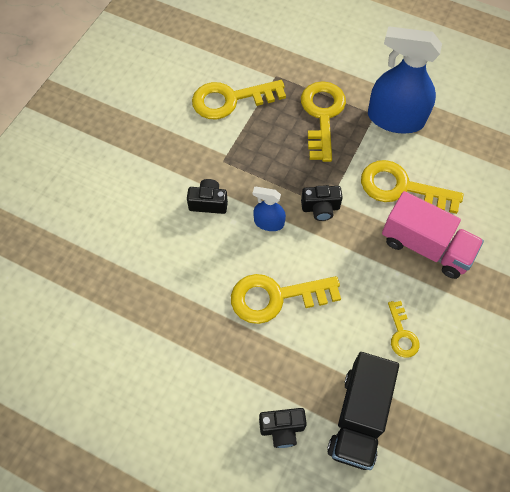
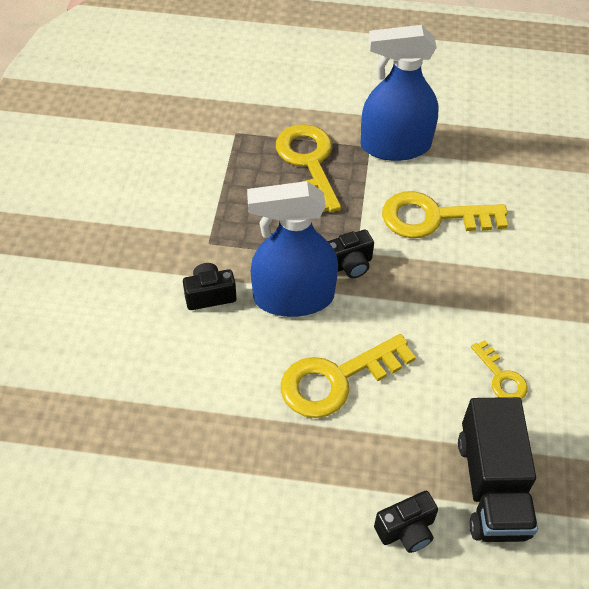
camera: 20 degrees left, 10 degrees down
(230, 100) = (191, 172): yellow key -> none
(269, 222) = (293, 297): blue spray bottle -> blue spray bottle, size x2.04
(425, 246) = (487, 273): pink truck -> none

